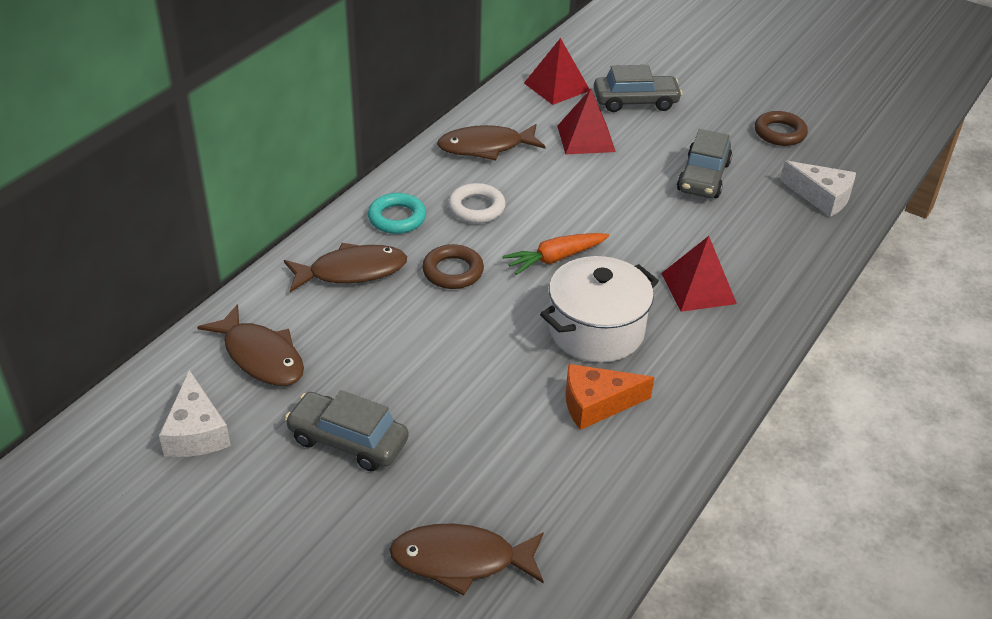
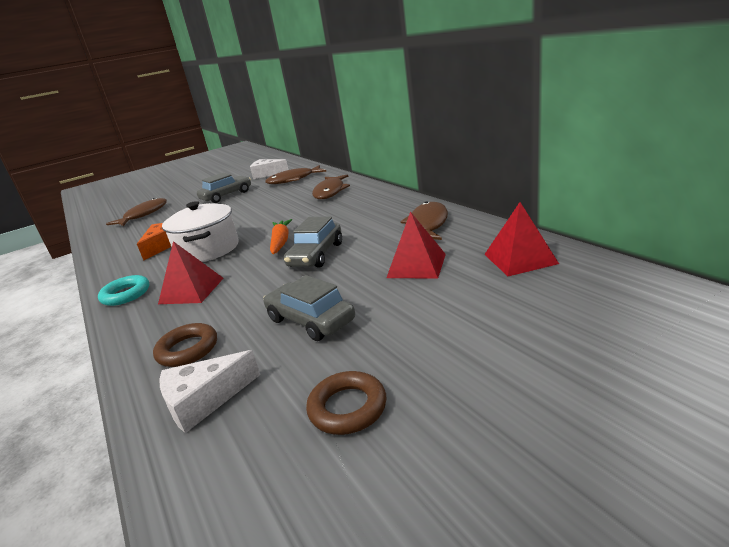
camera: 120 degrees right, 15 degrees down
(397, 218) = (366, 200): turquoise ring -> turquoise ring (126, 294)
(453, 271) = (303, 214): brown ring -> brown ring (188, 349)
(476, 208) = (356, 220): white ring -> none
(635, 101) = (474, 301): grey car -> grey car (316, 255)

